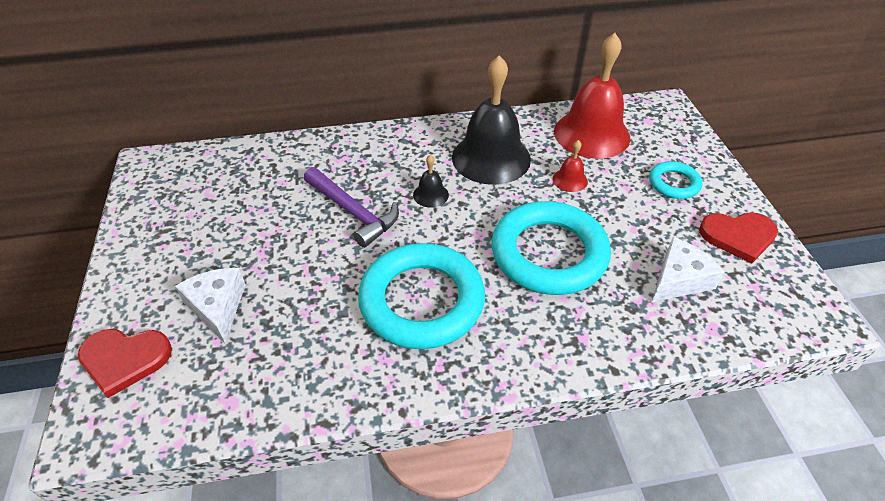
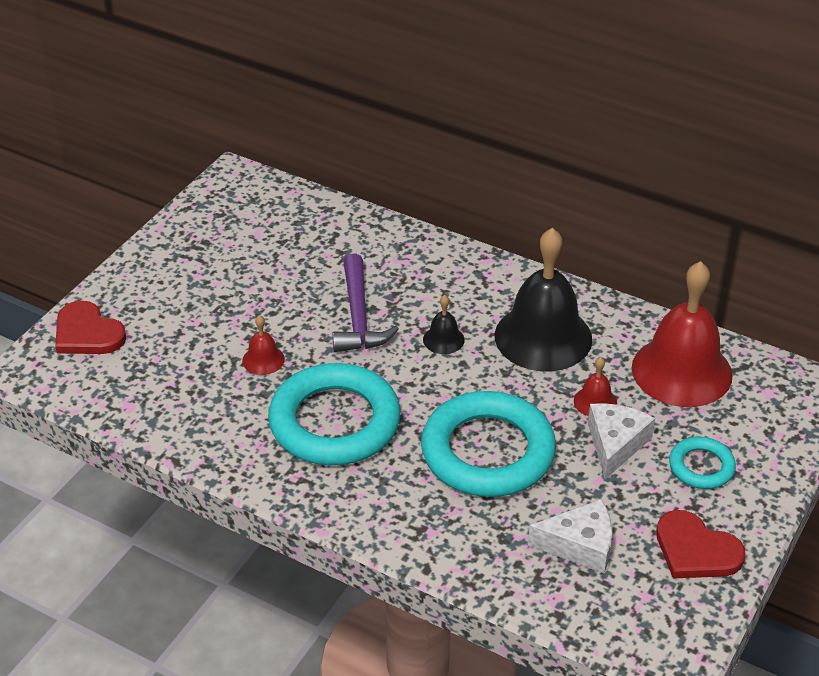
camera: 40 degrees right, 5 degrees down
(217, 307) = (180, 333): white cheese -> white cheese (615, 444)
(313, 287) = (263, 360): none -> red bell

